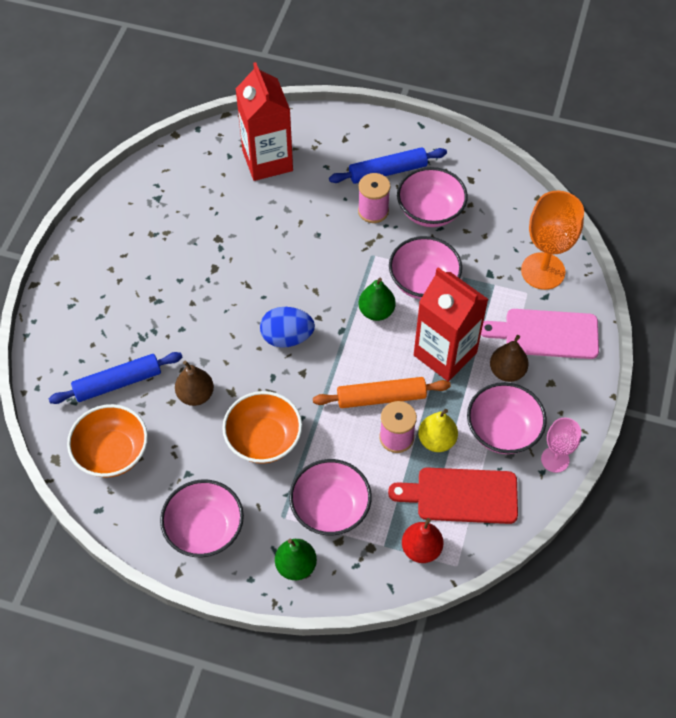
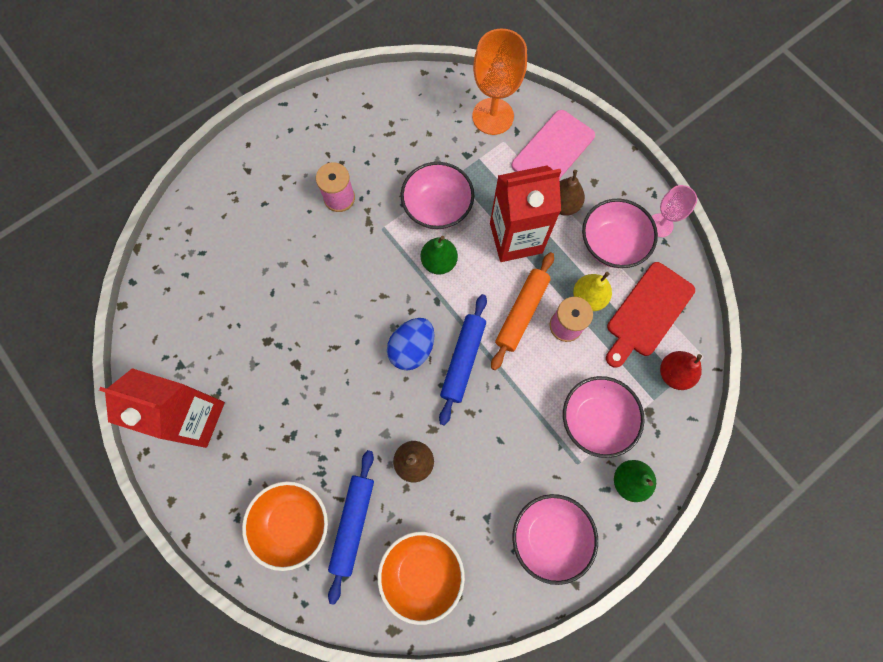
camera: 55 degrees left, 15 degrees up
(264, 439) = (497, 432): orange bowl -> orange bowl (292, 523)
(267, 161) = (218, 246): red carton -> red carton (194, 418)
(388, 171) = (309, 160): blue rolling pin -> blue rolling pin (463, 360)
(430, 211) = (374, 156): pink bowl -> none

